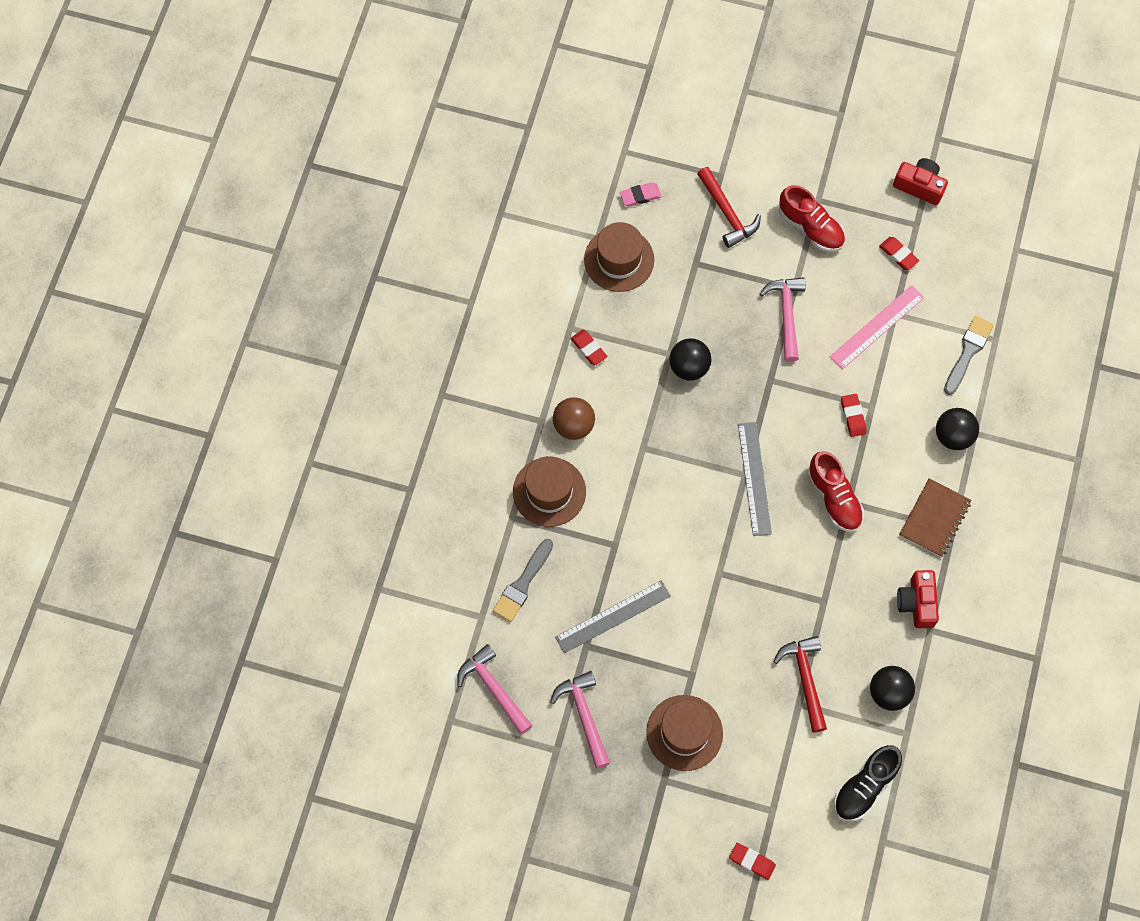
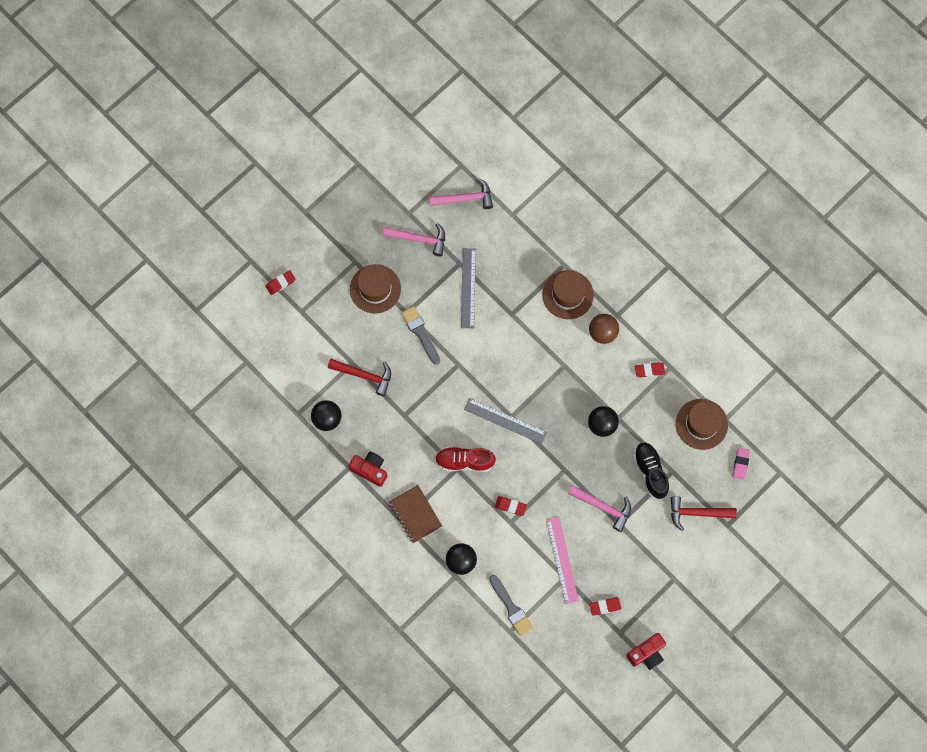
camera: 120 degrees right, 5 degrees up
(522, 584) = (519, 248): grey brush -> grey brush (420, 333)
(810, 227) = (656, 561): red shoe -> none
(865, 786) = (282, 371): black shoe -> black shoe (650, 472)

